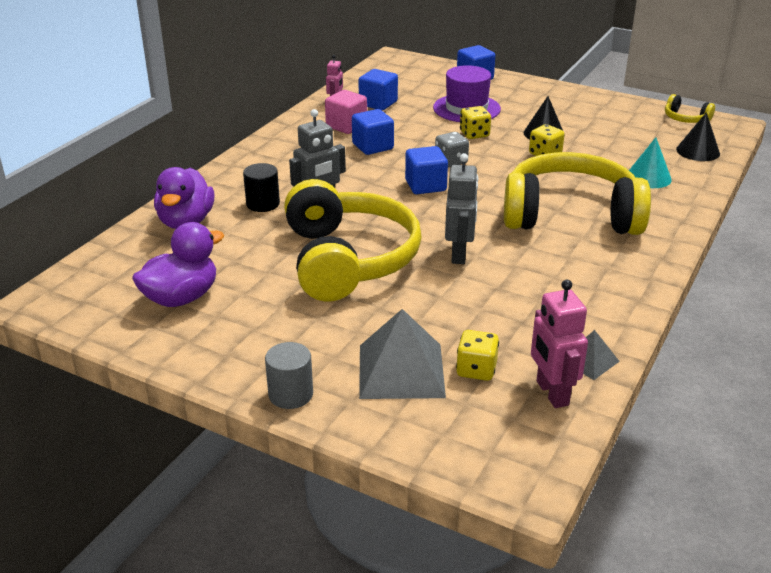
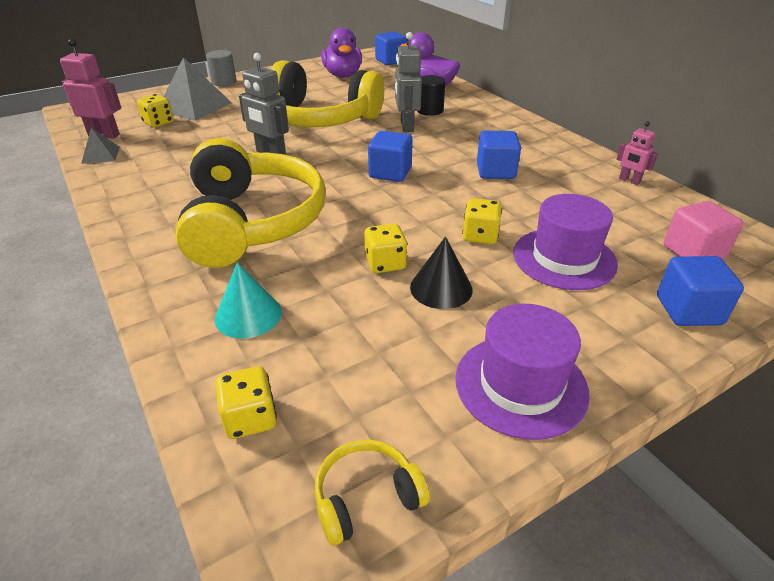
camera: 120 degrees right, 5 degrees up
(346, 126) = (556, 171): pink cube -> pink cube (693, 252)
(378, 103) = (613, 204): blue cube -> blue cube (391, 61)
(451, 162) = (425, 199): grey dice -> none
(570, 215) = (252, 222): yellow headphones -> yellow headphones turned 45 degrees counterclockwise
(584, 103) = (521, 385): none -> purple hat
(698, 151) = (250, 418): black cone -> yellow dice

